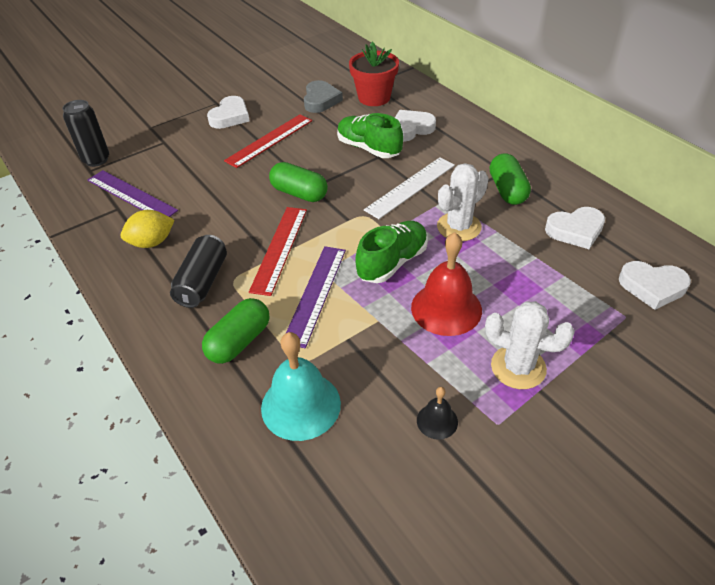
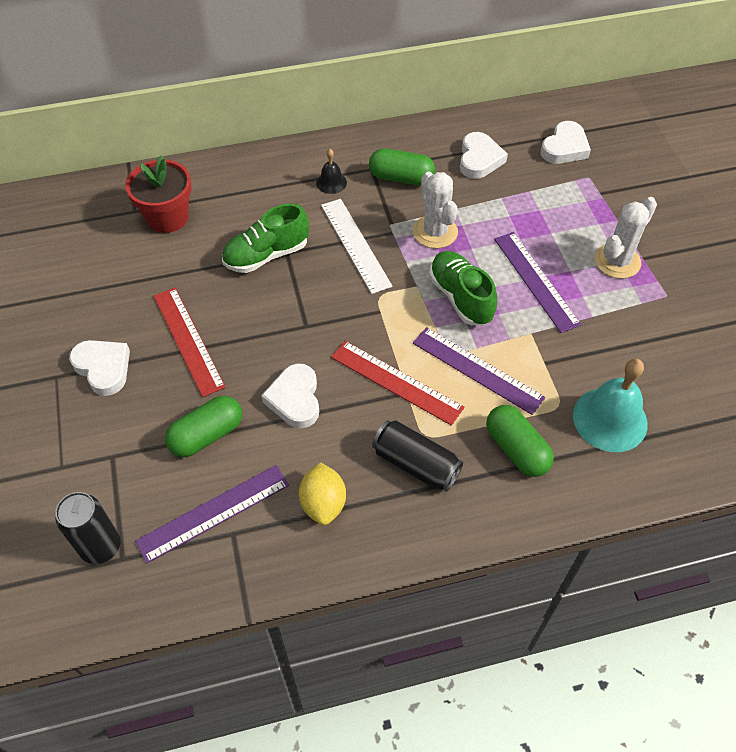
camera: 70 degrees left, 10 degrees up
(299, 193) = (311, 340): green capsule -> green capsule (207, 435)
(320, 100) = (135, 267): grey heart -> none
(411, 129) = (254, 208): white heart -> white heart (295, 399)
(437, 421) = (653, 331): black bell -> black bell (331, 182)
(446, 308) = (536, 280): red bell -> purple ruler

